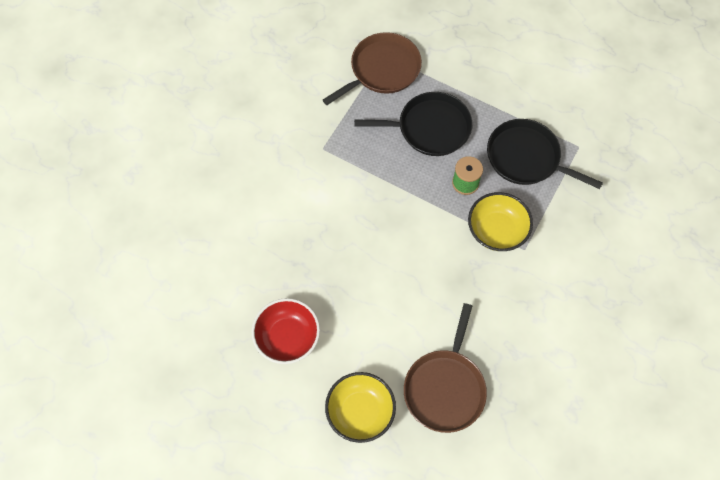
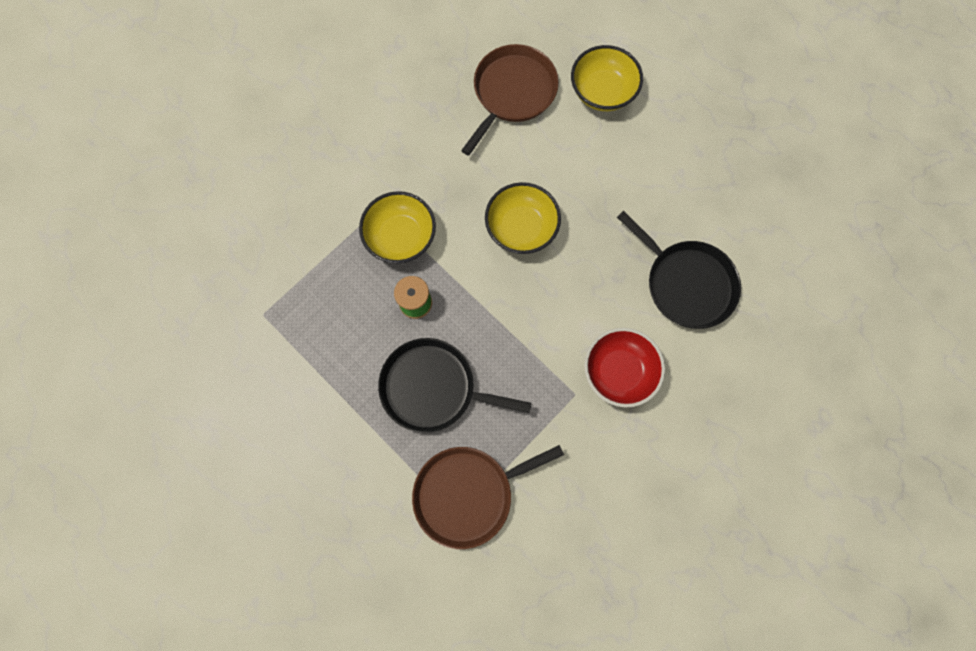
camera: 165 degrees left, 10 degrees up
(287, 337) = (661, 179): red bowl -> red bowl (618, 371)
(399, 263) = (521, 228): none -> yellow bowl
(526, 158) = (331, 316): black pan -> black pan (686, 283)

